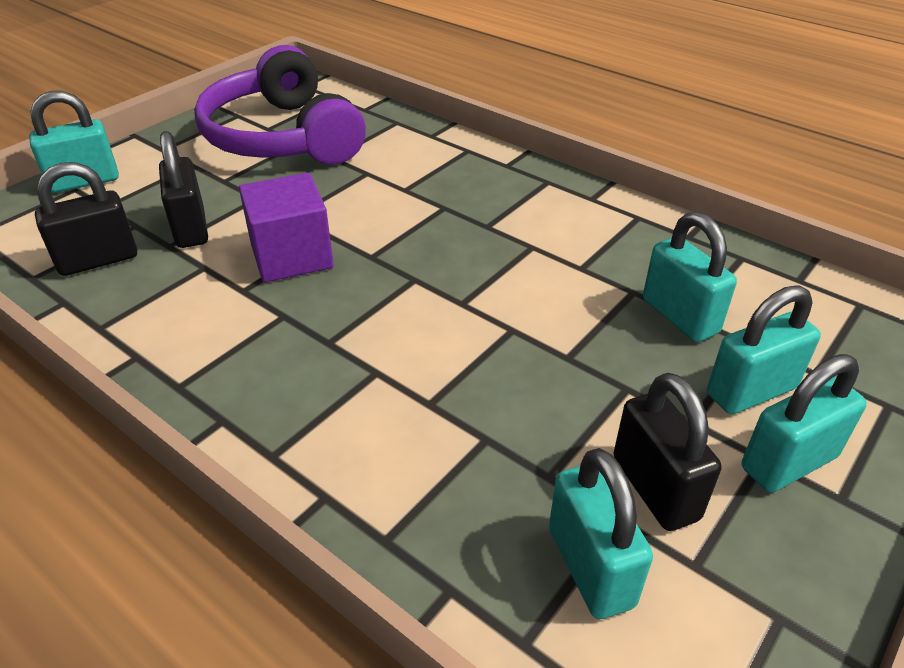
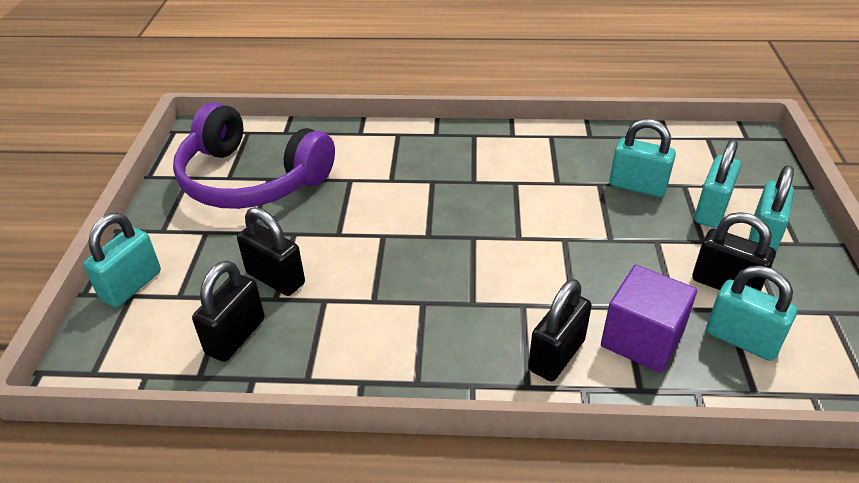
camera: 35 degrees left, 0 degrees up
(291, 256) = (376, 261): purple cube -> purple cube (642, 339)
(341, 443) = (556, 355): none -> black padlock

